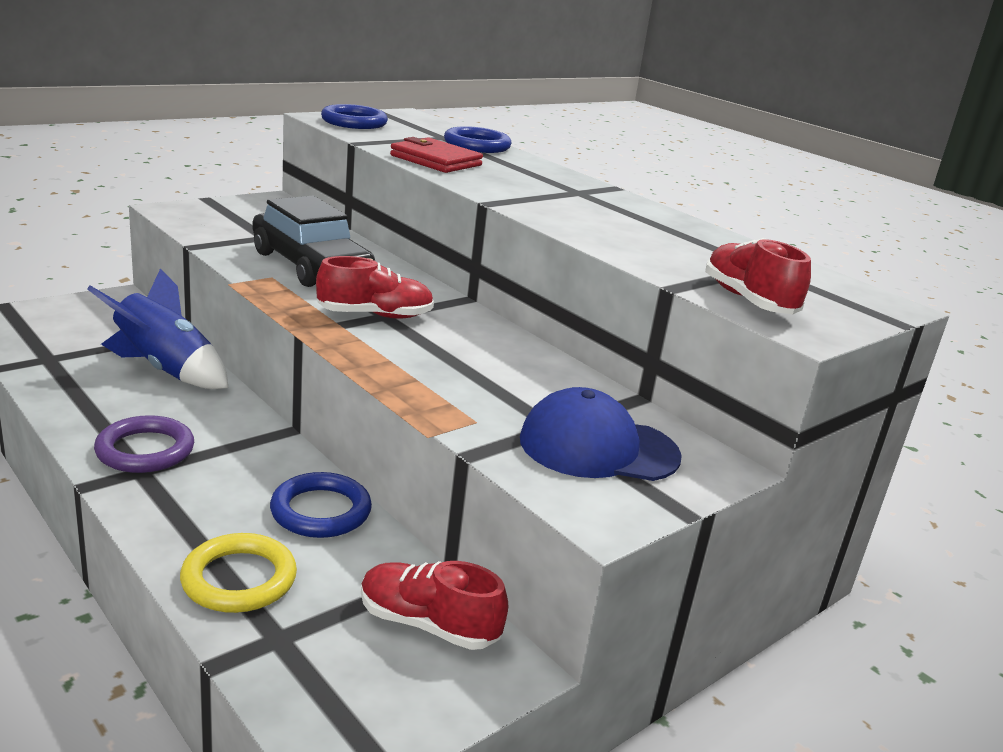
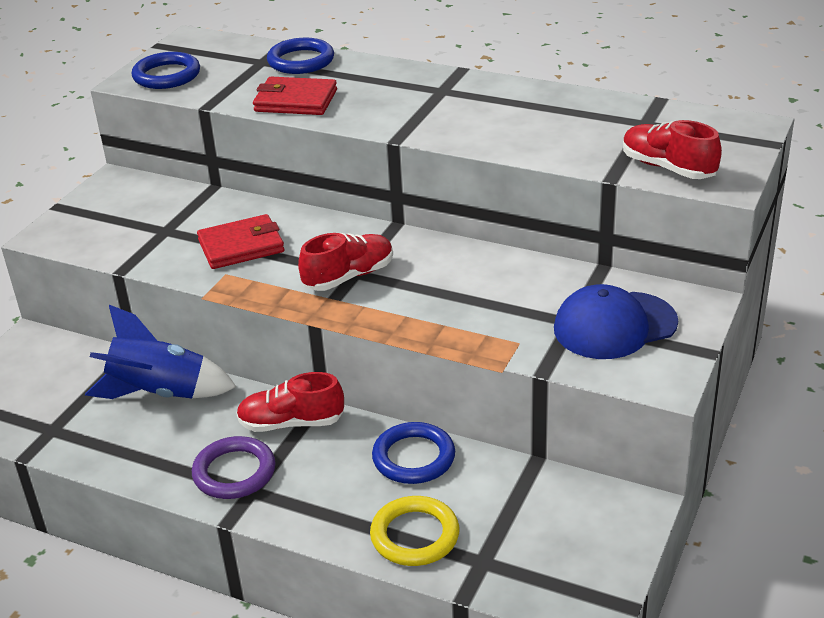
camera: 20 degrees left, 10 degrees up
(311, 266) = (241, 246): black car -> red wallet
(428, 624) = (564, 504): red shoe -> red shoe (291, 423)

